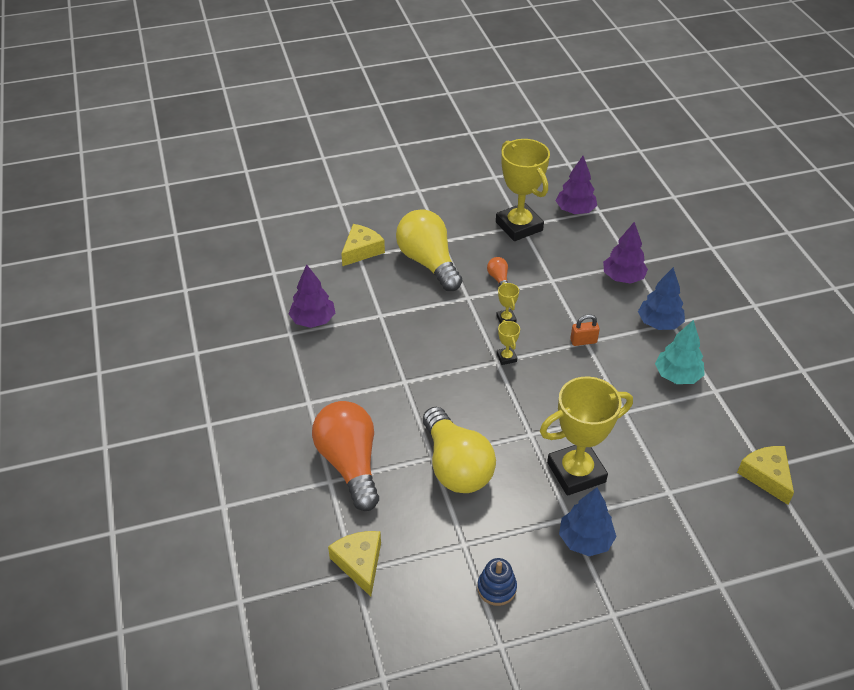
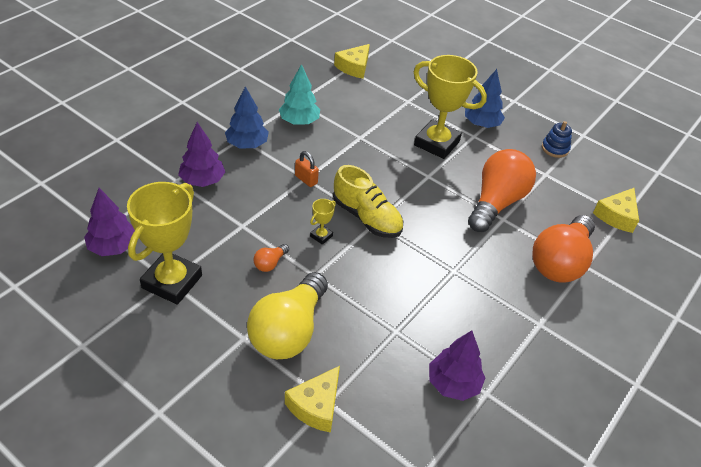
camera: 130 degrees left, 0 degrees up
(361, 250) = (316, 406): yellow cheese -> yellow cheese turned 60 degrees counterclockwise
(456, 466) = (496, 202): yellow light bulb -> orange light bulb
(506, 357) = (366, 217): yellow trophy -> yellow shoe

